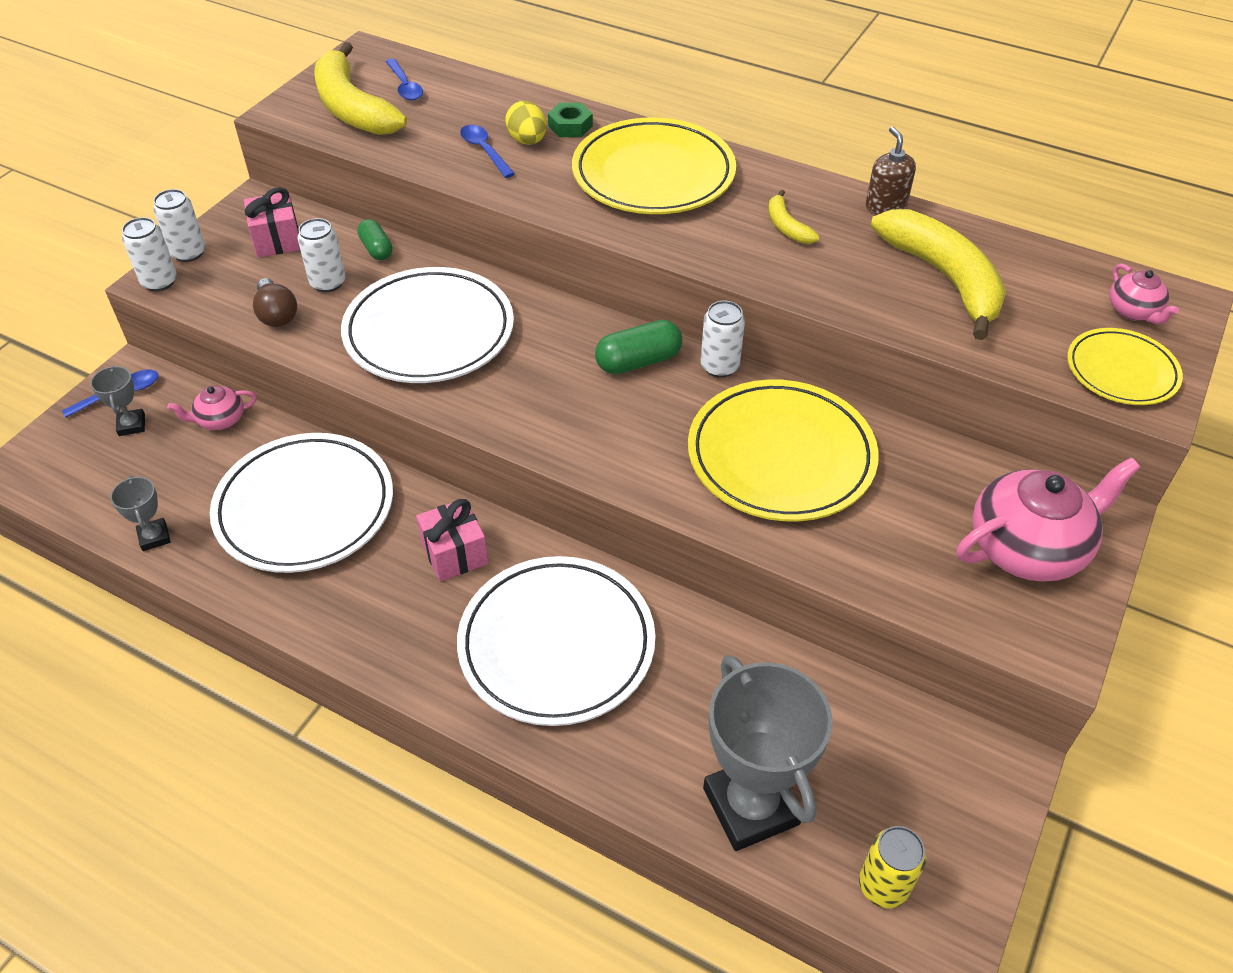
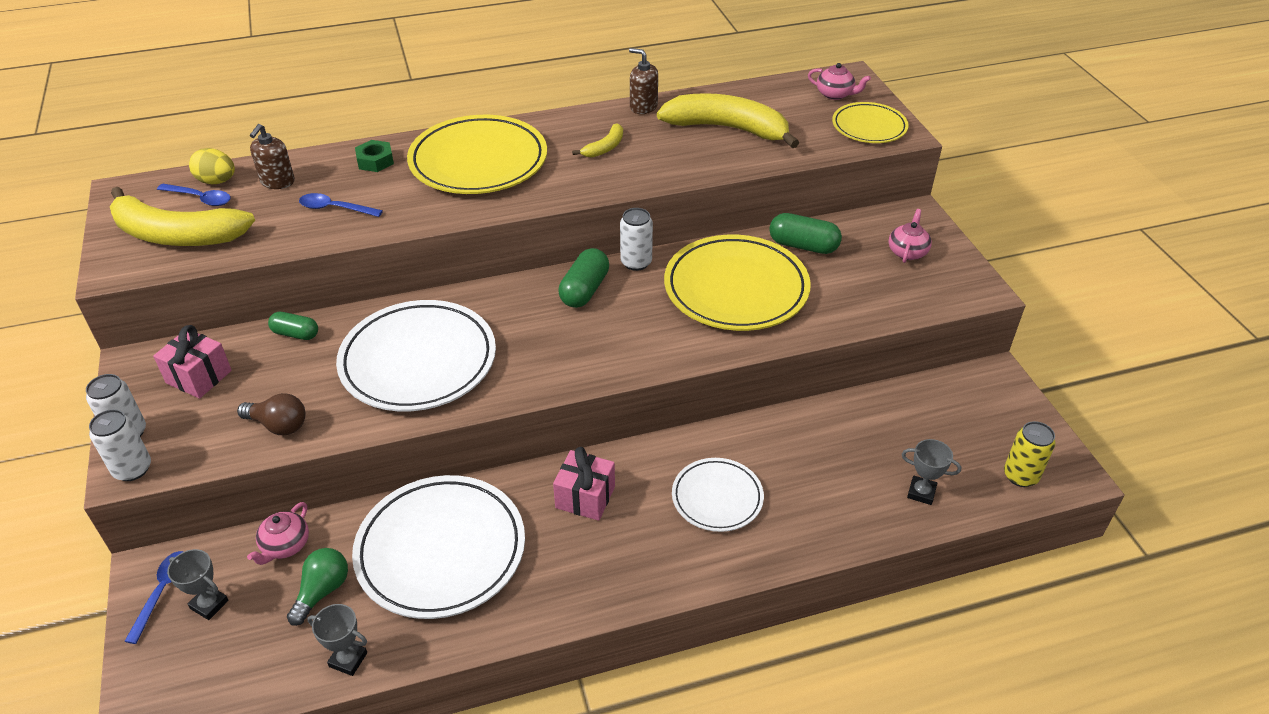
camera: 45 degrees left, 5 degrees down
(200, 473) = (322, 591): none -> green light bulb
(328, 283) = (289, 379): white can -> none
(474, 103) = (277, 182): none -> brown soap dispenser
(527, 141) = (358, 186): yellow egg -> yellow egg (217, 181)
(556, 644) = (717, 497): white plate -> white plate, size x0.57
(750, 806) = (921, 492): grey trophy -> grey trophy, size x0.45
(786, 226) = (605, 148): yellow banana -> yellow banana turned 75 degrees counterclockwise
(914, 461) = (803, 246): none -> green capsule
(1028, 547) = (907, 252): pink teapot -> pink teapot, size x0.50

